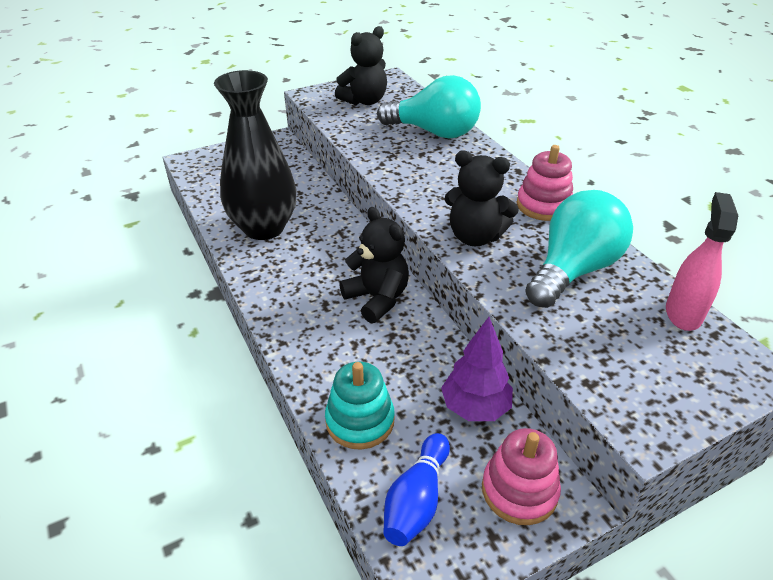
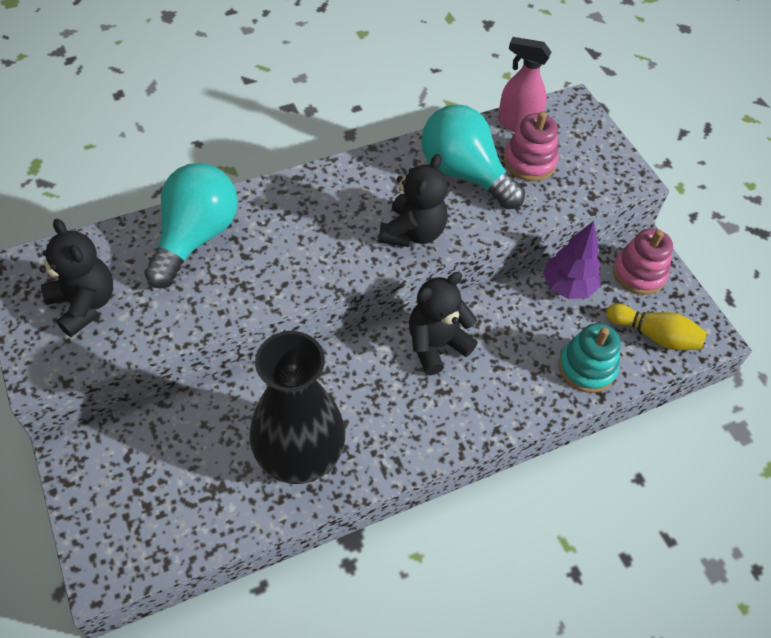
camera: 90 degrees left, 15 degrees up
(417, 500) = (654, 335): blue bowling pin -> yellow bowling pin
(543, 205) = (365, 171): pink stacking toy -> pink stacking toy (529, 162)

